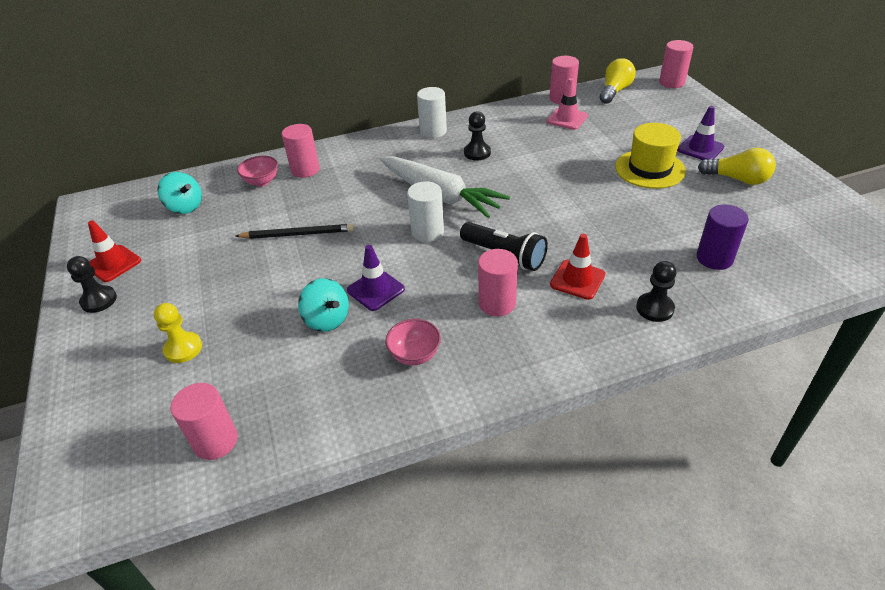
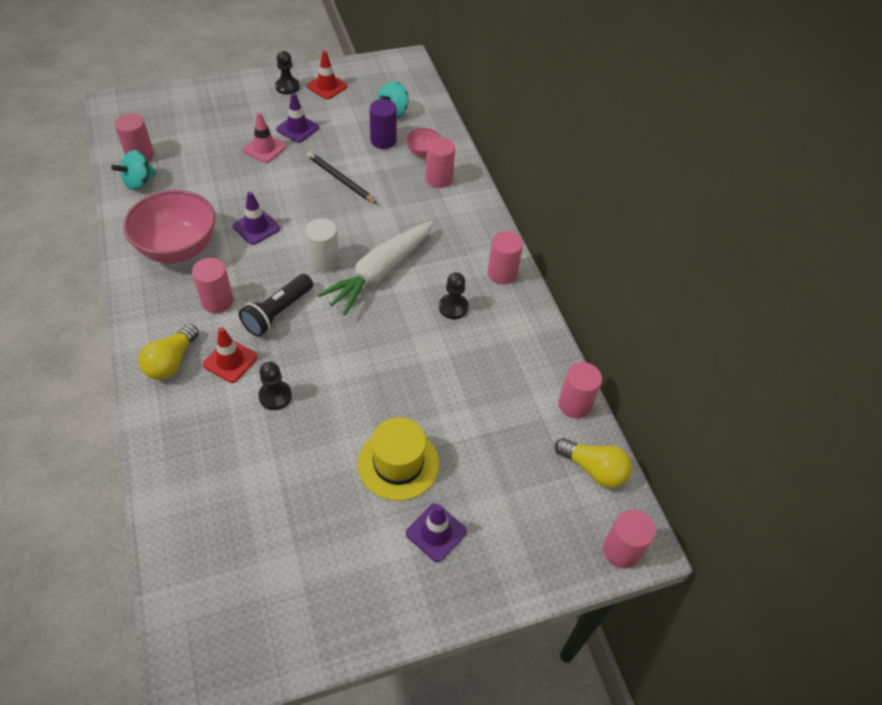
camera: 85 degrees right, 10 degrees up
(183, 348) = (225, 132): yellow pawn -> none
(194, 279) = (297, 128): none -> purple traffic cone
(297, 234) = (340, 179): black pencil -> black pencil turned 135 degrees clockwise
(327, 319) = (231, 201): turquoise spinning top -> turquoise spinning top (139, 182)
(415, 355) = (178, 248): pink bowl -> pink bowl, size x2.11
(433, 131) = (502, 273): white cylinder -> pink cylinder
(567, 119) = (521, 401): pink traffic cone -> pink traffic cone (264, 148)
(654, 308) = (177, 411): black pawn -> black pawn (275, 396)
(714, 258) = (229, 480): purple cylinder -> purple cylinder (383, 140)
(737, 179) = (362, 553): yellow light bulb -> yellow light bulb (171, 362)

